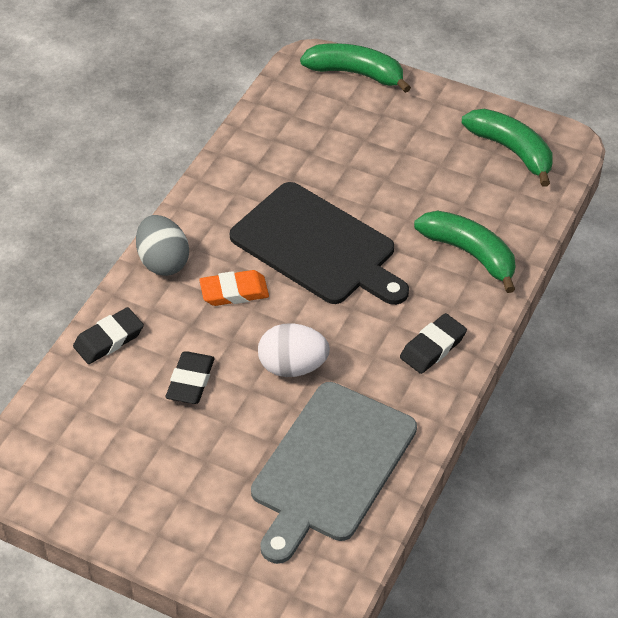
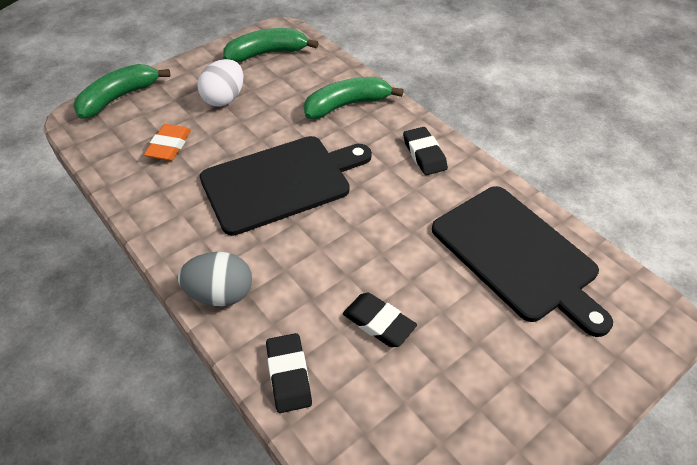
camera: 65 degrees left, 0 degrees up
(234, 292) = (293, 253): orange eraser -> orange eraser (169, 146)
(292, 366) = (400, 242): white egg -> white egg (224, 99)
(330, 466) = (517, 255): grey cutting board -> black cutting board

